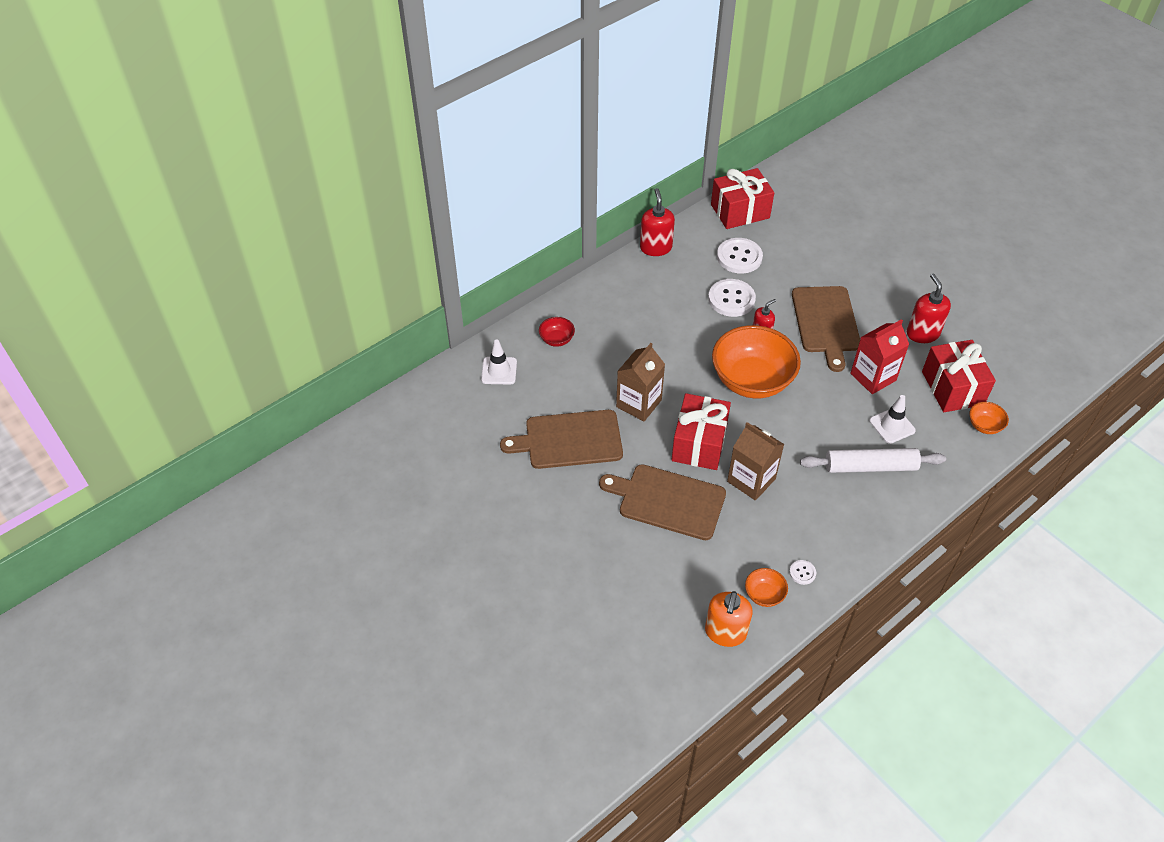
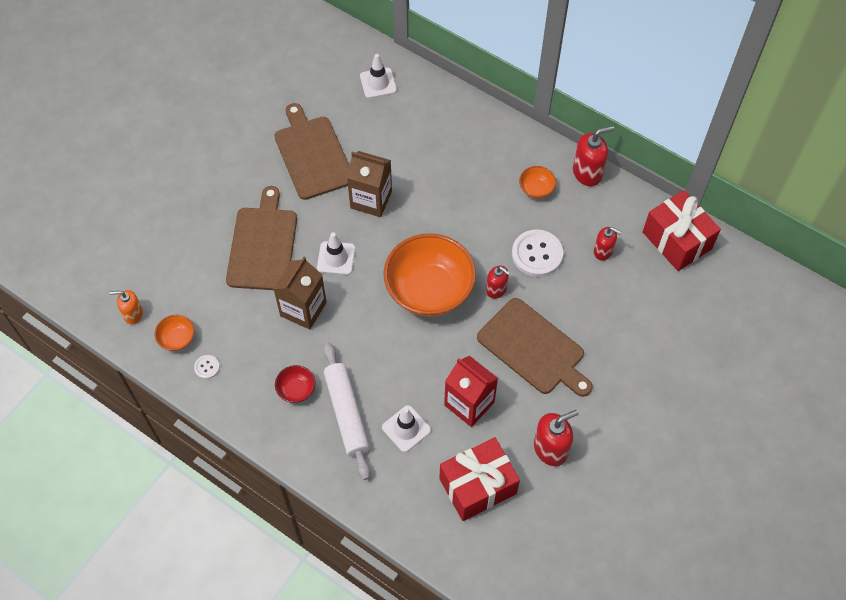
camera: 75 degrees right, 10 degrees up
(556, 339) = (430, 117): red bowl -> red bowl (296, 390)
(699, 443) = (336, 258): red gift -> white traffic cone
(725, 632) = (133, 314): orange soap dispenser -> orange soap dispenser, size x0.64
(739, 257) = (603, 251): white button -> red soap dispenser
(826, 323) = (533, 348): brown cutting board -> brown cutting board turned 120 degrees counterclockwise
(984, 426) = (432, 523): orange bowl -> orange bowl (536, 189)

